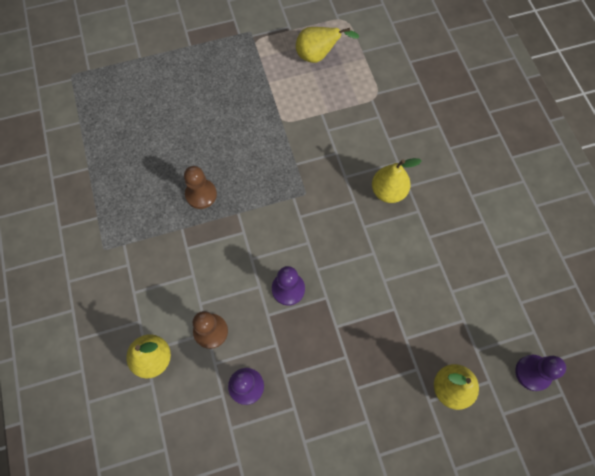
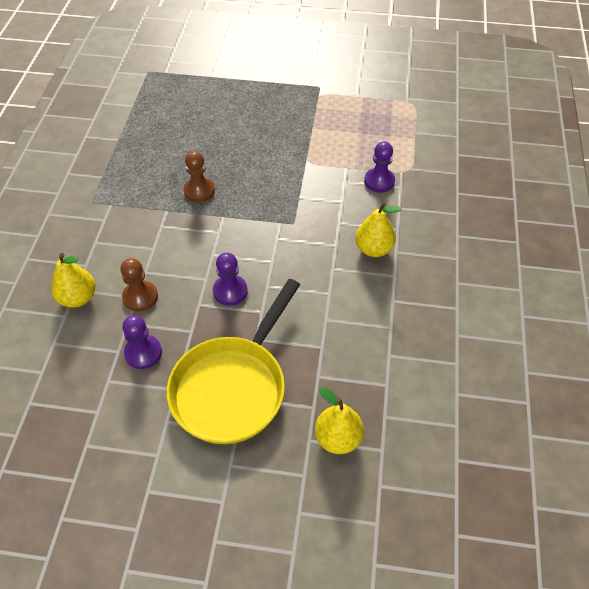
camera: 25 degrees right, 15 degrees down
(318, 56) = (370, 123): yellow pear -> none
(342, 383) = (232, 388): none -> yellow pan
(533, 373) = (434, 462): purple pawn -> purple pawn (379, 181)

